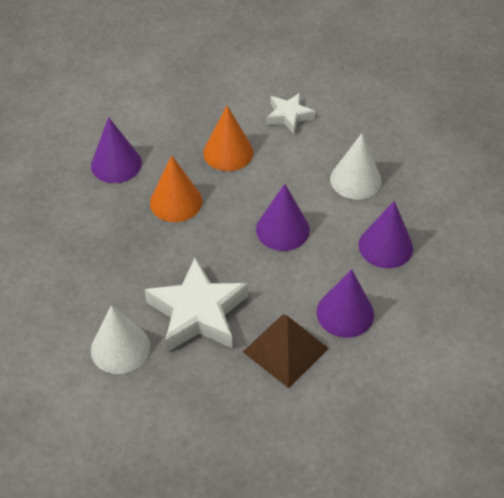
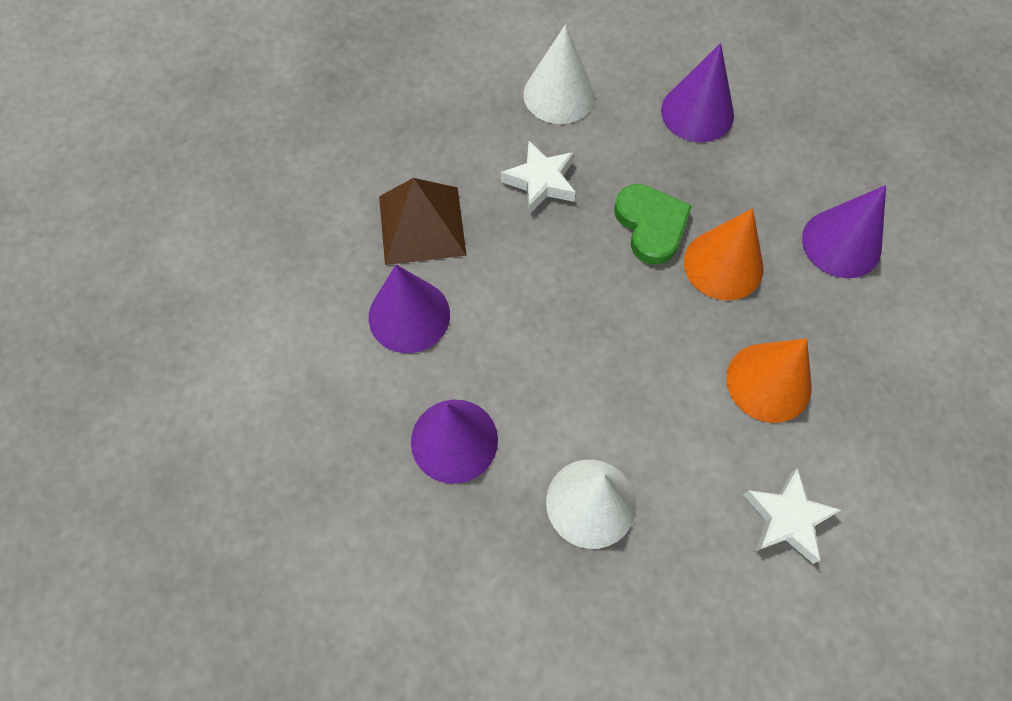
camera: 130 degrees right, 15 degrees up
(179, 244) = (651, 225): none -> green heart
(198, 313) = (541, 182): white star -> white star, size x0.56
(282, 229) = (582, 345): purple cone -> purple cone (697, 112)

